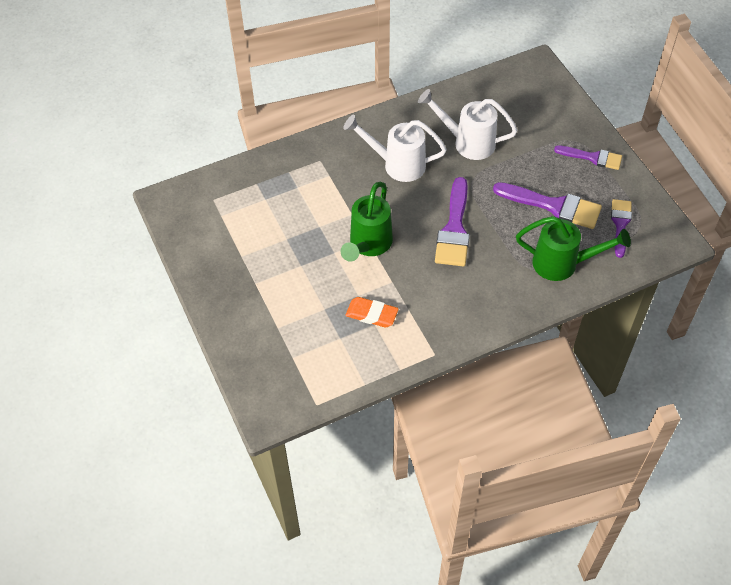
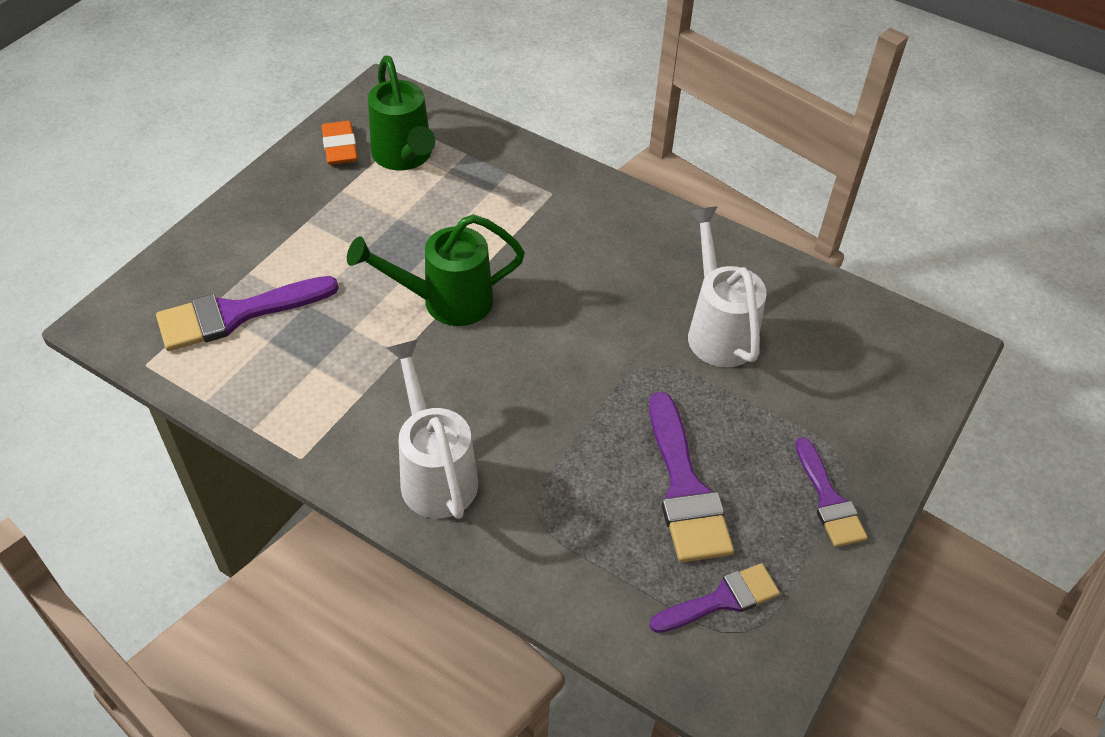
camera: 55 degrees right, 5 degrees down
(371, 314) = (328, 357): orange eraser -> orange eraser (340, 147)
(397, 164) = (610, 270): white watering can -> white watering can (434, 471)
(454, 229) = (544, 383): purple brush -> purple brush (236, 314)
(563, 264) = (578, 551): green watering can -> green watering can (405, 158)

